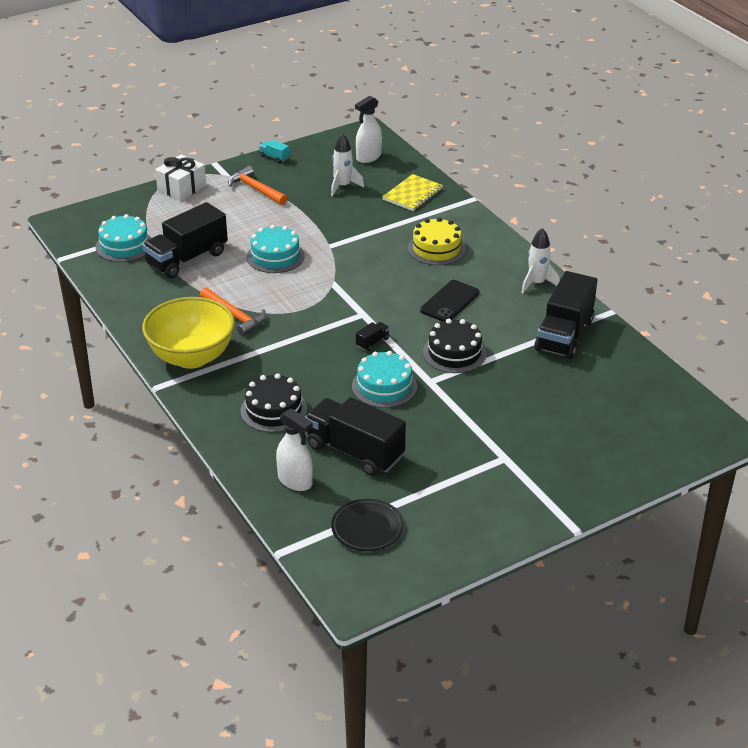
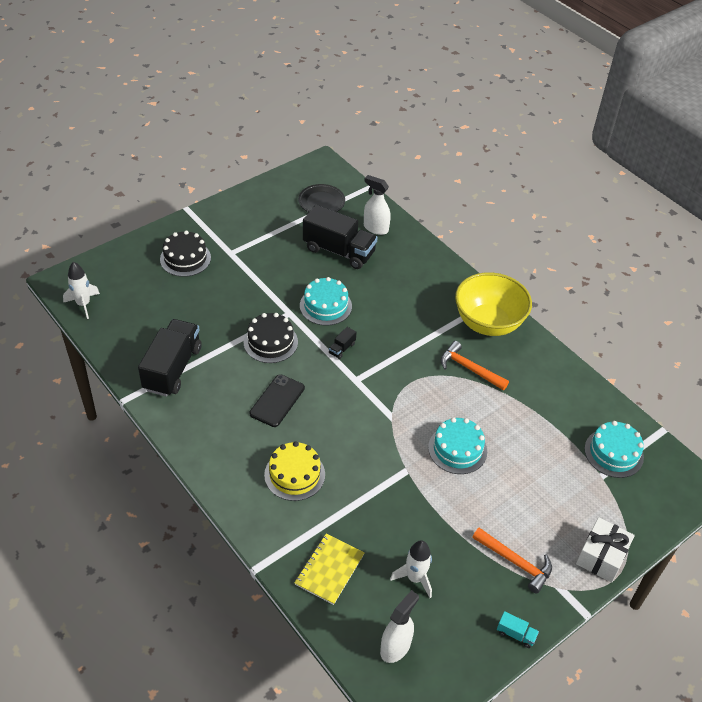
camera: 170 degrees right, 10 degrees up
(187, 259) = (543, 438): black truck -> none
(273, 410) = (406, 280): black cake -> black cake (185, 258)
(537, 283) = (192, 431): white rocket -> white rocket (83, 304)

